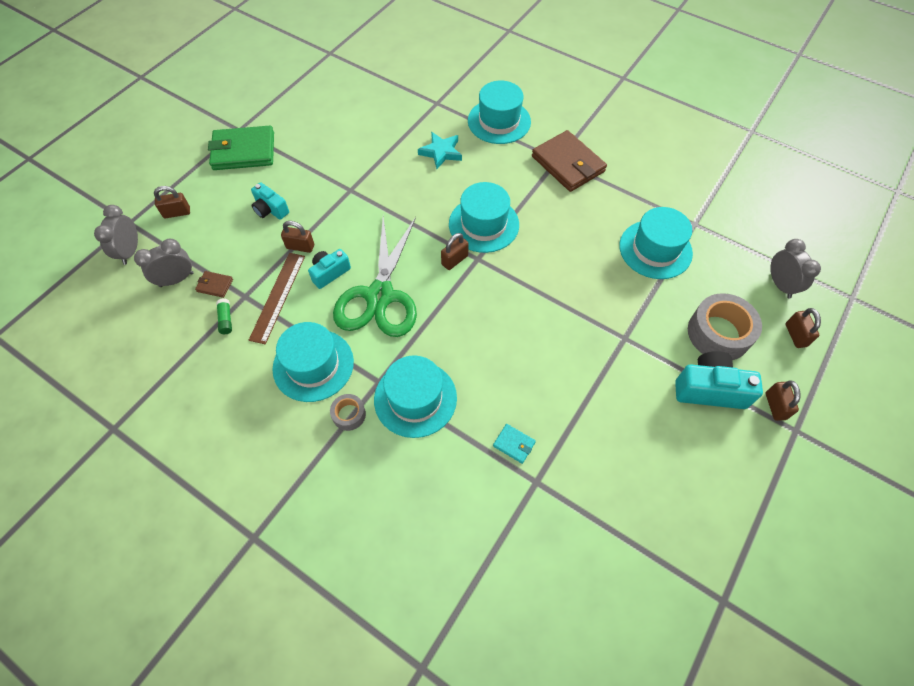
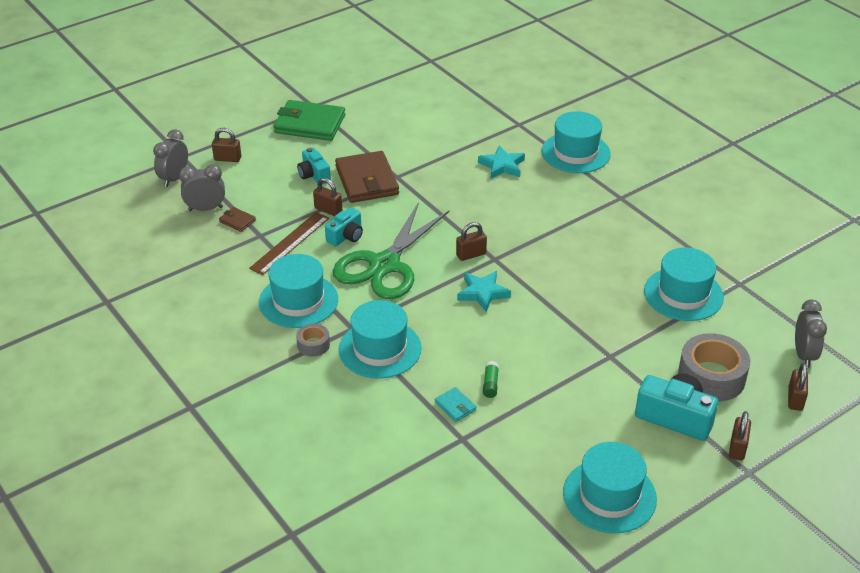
camera: 20 degrees right, 20 degrees down
(226, 319) = (236, 248): green glue stick -> green glue stick (490, 384)
(329, 273) = (346, 236): turquoise camera -> turquoise camera turned 150 degrees clockwise
(483, 224) = (515, 233): turquoise hat -> turquoise hat (609, 496)
(483, 301) = (482, 293): none -> turquoise star
(568, 164) = (629, 203): brown wallet -> brown wallet (367, 180)

